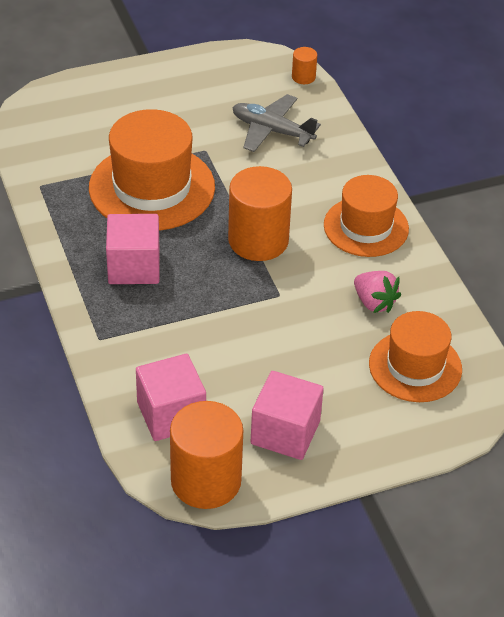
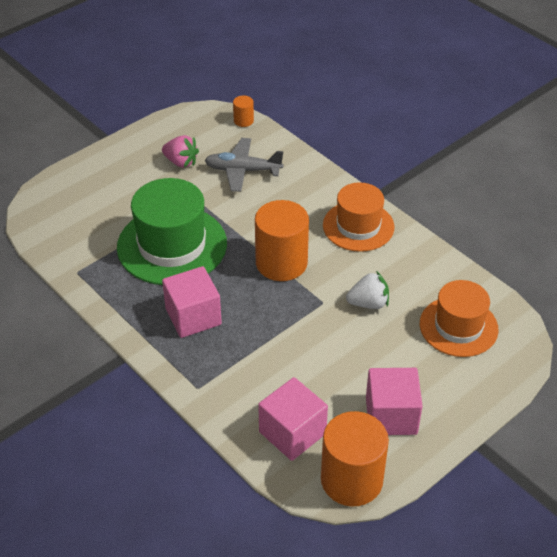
camera: 20 degrees left, 0 degrees up
(152, 187) = (172, 245): orange hat -> green hat
(329, 311) = (368, 303): none -> white strawberry
(374, 302) = (399, 285): pink strawberry -> pink strawberry (181, 162)

